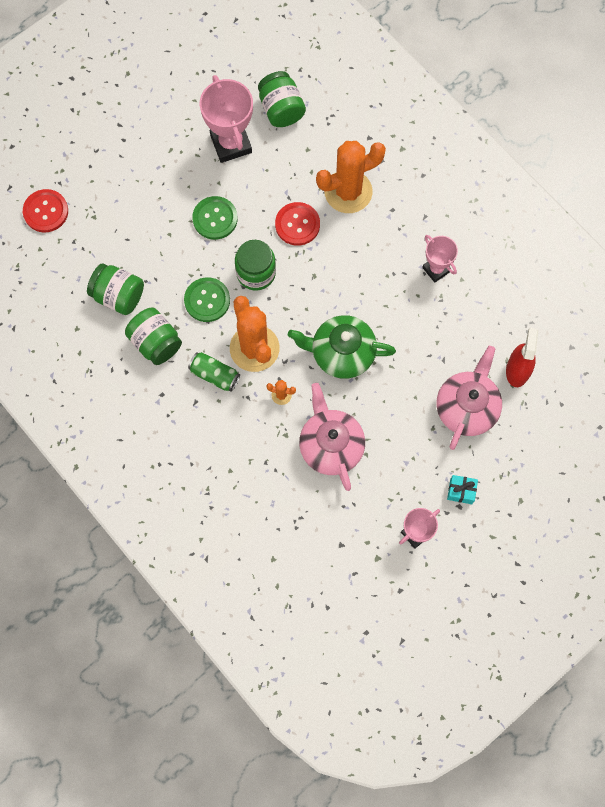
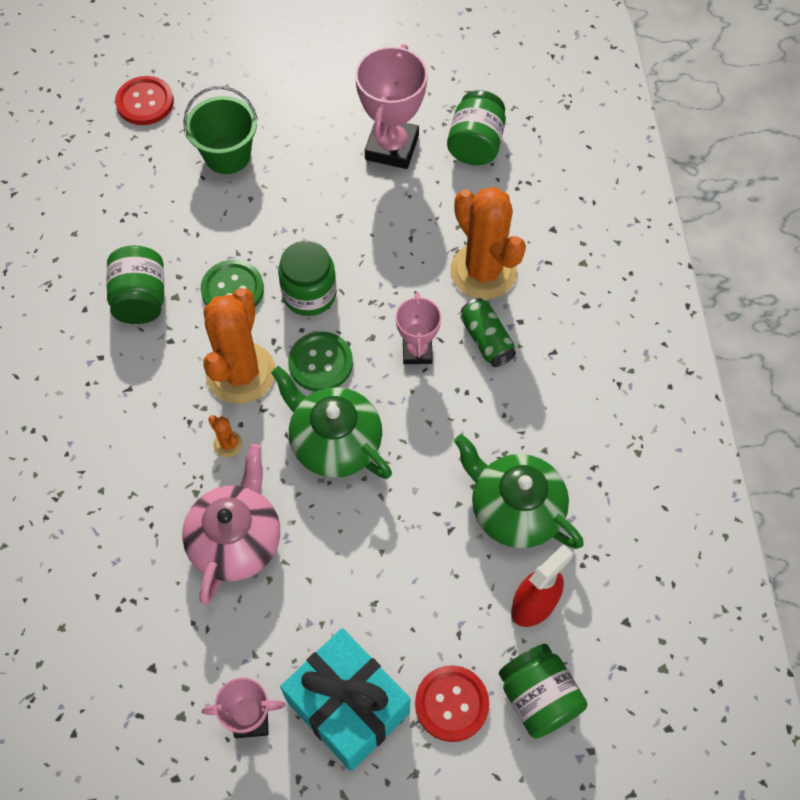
camera: 35 degrees right, 10 degrees down
(118, 296) = (144, 227): green jar -> green jar (538, 697)
(131, 214) = (227, 155): none -> green bucket
(214, 375) = (174, 373): green can -> green can (486, 339)
(215, 218) = (312, 211): green button -> green button (320, 363)
(297, 224) = (397, 271): red button -> red button (451, 704)
(348, 192) = (483, 271): orange cactus -> orange cactus turned 45 degrees clockwise
(436, 269) = (521, 419): pink trophy -> pink trophy (417, 351)
(461, 491) = (348, 707): turquoise gift -> turquoise gift, size x2.42
(467, 407) = (435, 606): pink teapot -> none
(470, 324) = (514, 509): none -> green teapot

